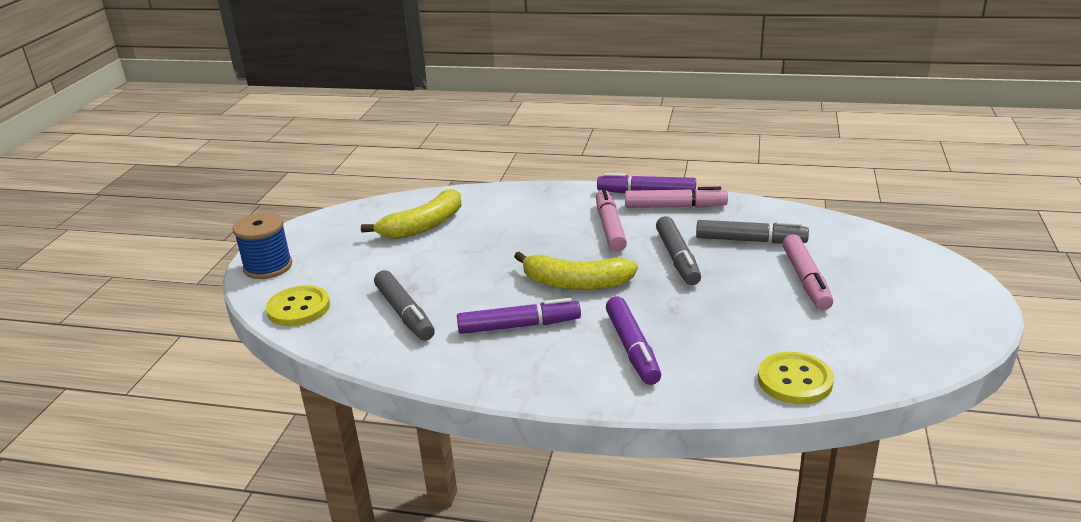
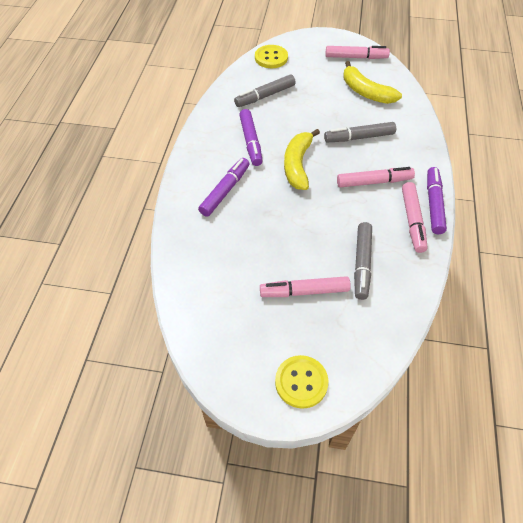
camera: 85 degrees right, 25 degrees up
(268, 267) = (313, 40): blue spool -> none
(336, 230) = (356, 57): none -> pink marker
(632, 348) = (225, 191): purple marker -> purple marker turned 135 degrees clockwise
(677, 258) = (332, 218): grey marker -> grey marker (359, 137)
(794, 380) = (186, 266): yellow button -> yellow button (301, 382)

